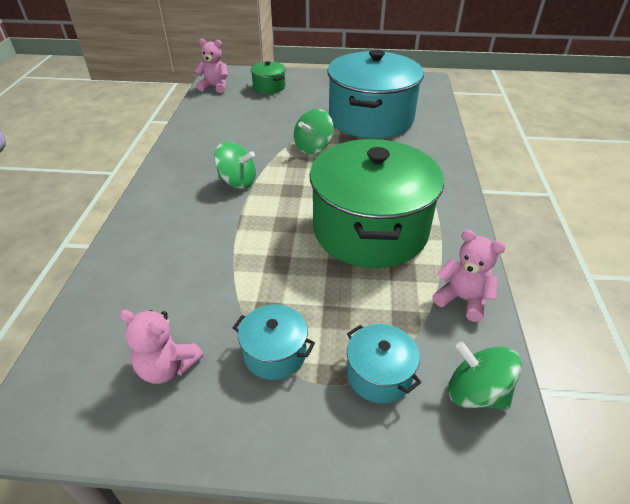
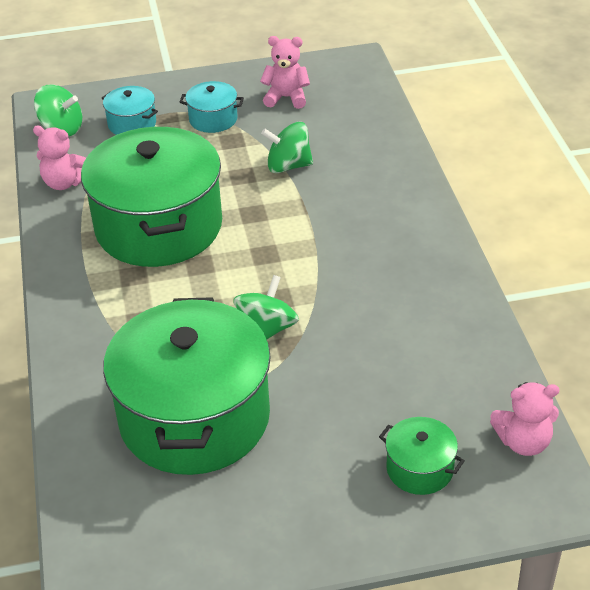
camera: 165 degrees right, 0 degrees up
(237, 181) = (338, 251): green spinning top -> green spinning top (288, 166)
(371, 118) = (194, 417): turquoise pot -> green pot

